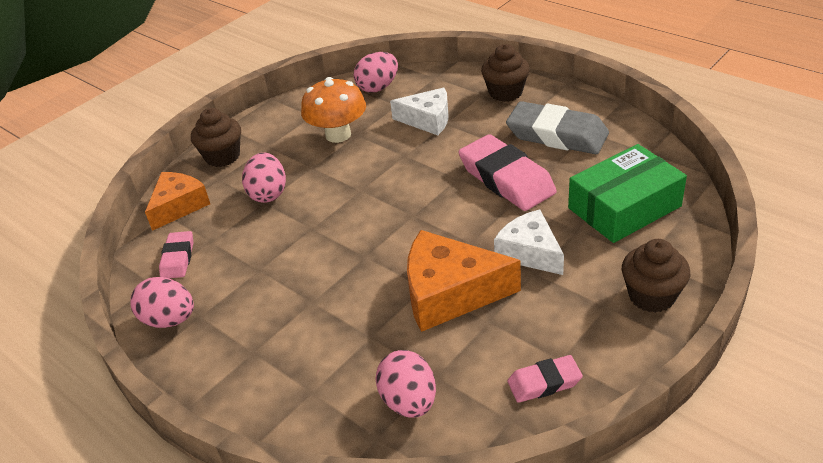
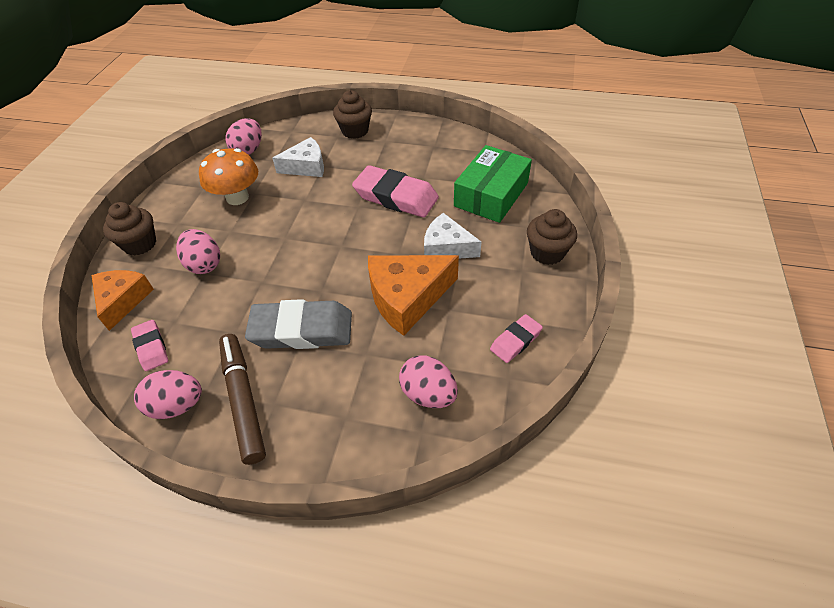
camera: 30 degrees left, 10 degrees up
(228, 337) = (243, 400): none -> brown marker
(557, 135) = (412, 154): grey eraser -> grey eraser (302, 330)

